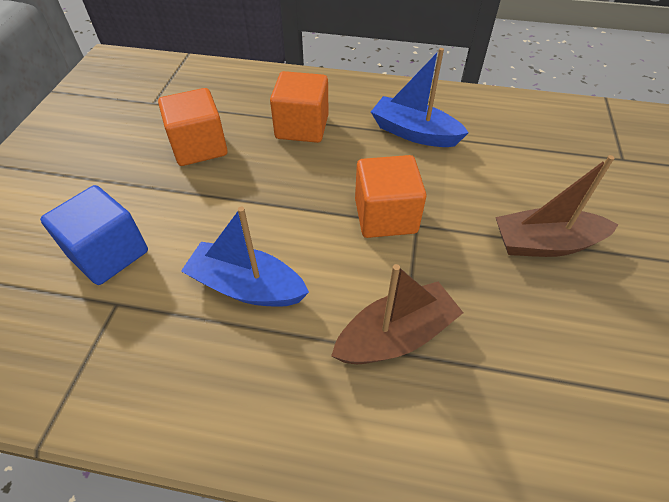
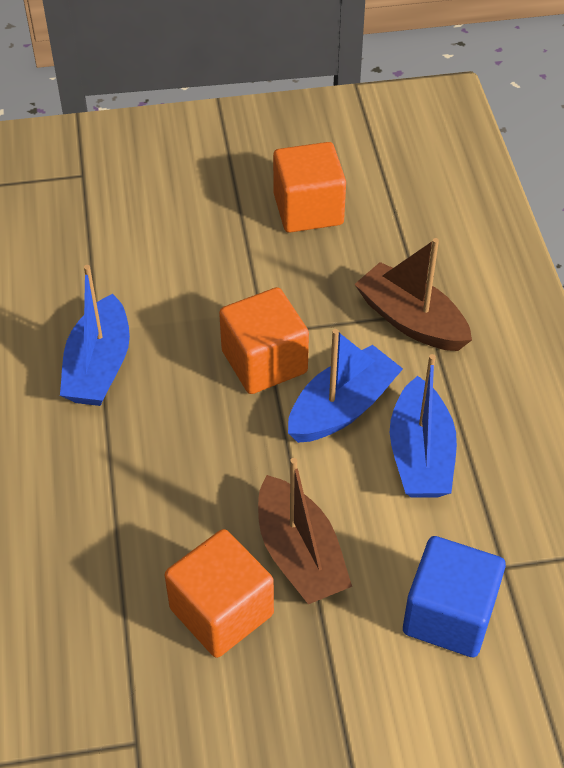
camera: 110 degrees left, 0 degrees up
(302, 127) = (130, 497): orange cube -> orange cube (308, 209)
(319, 250) = (342, 408): none -> blue boat
(545, 244) = (245, 229): brown boat -> brown boat (300, 554)

